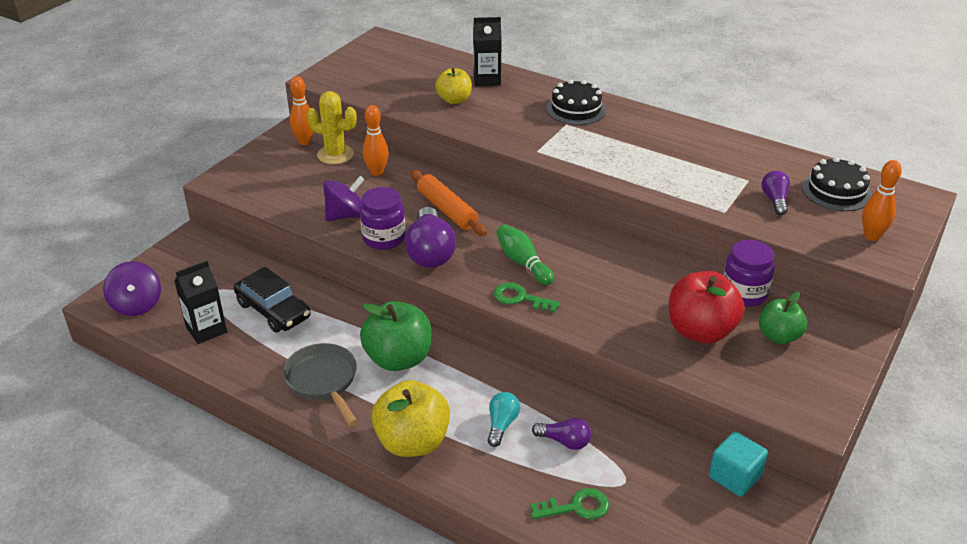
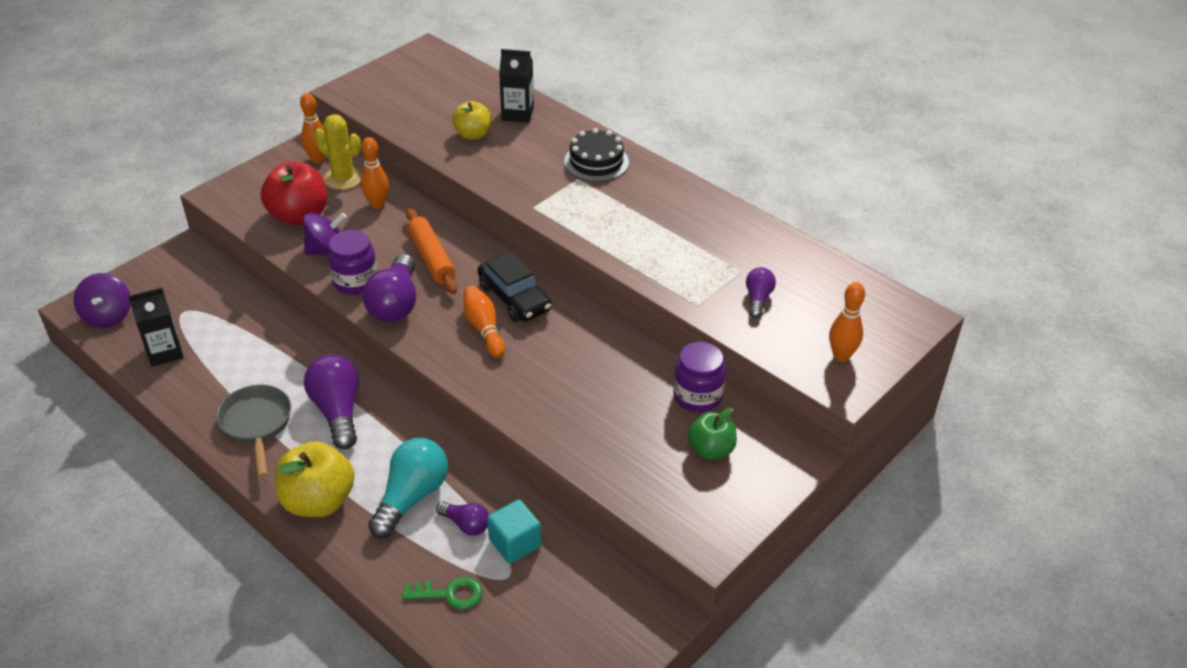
camera: 10 degrees right, 5 degrees up
(273, 310) = (235, 341): black car -> black car (514, 298)
(398, 359) = (337, 411): green apple -> purple light bulb
(501, 425) = (411, 497): turquoise light bulb -> turquoise light bulb, size x1.83
(520, 298) = (465, 368): green key -> none
(523, 262) = (484, 329): green bowling pin -> orange bowling pin
(700, 331) = (632, 432): red apple -> red apple (299, 215)
(734, 477) = (619, 589): turquoise cube -> turquoise cube (515, 543)
(836, 191) = (830, 297): black cake -> none

